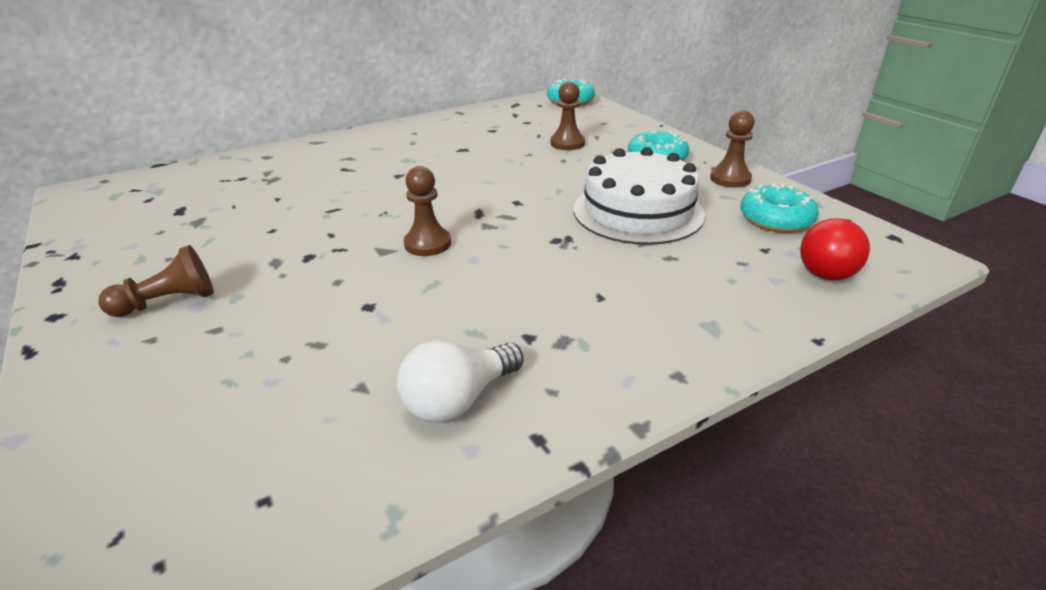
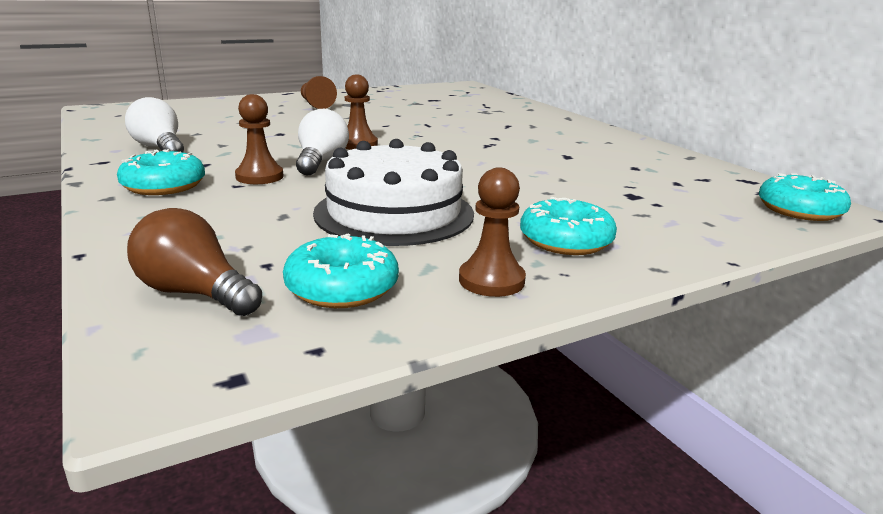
camera: 90 degrees right, 10 degrees down
(504, 258) = (321, 162): none -> white light bulb
(567, 143) = (605, 197): brown pawn -> brown pawn (259, 176)
(622, 345) = (164, 186): none -> turquoise donut
(828, 267) = (195, 293): red light bulb -> brown light bulb

